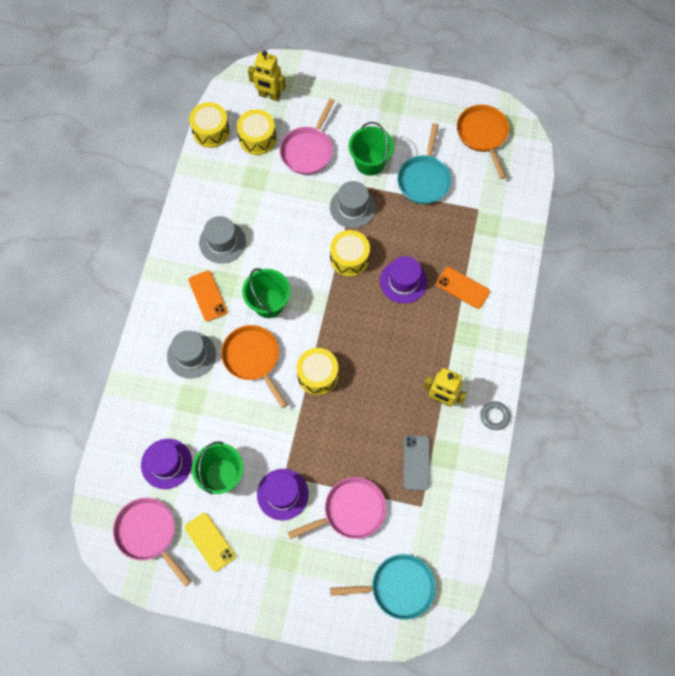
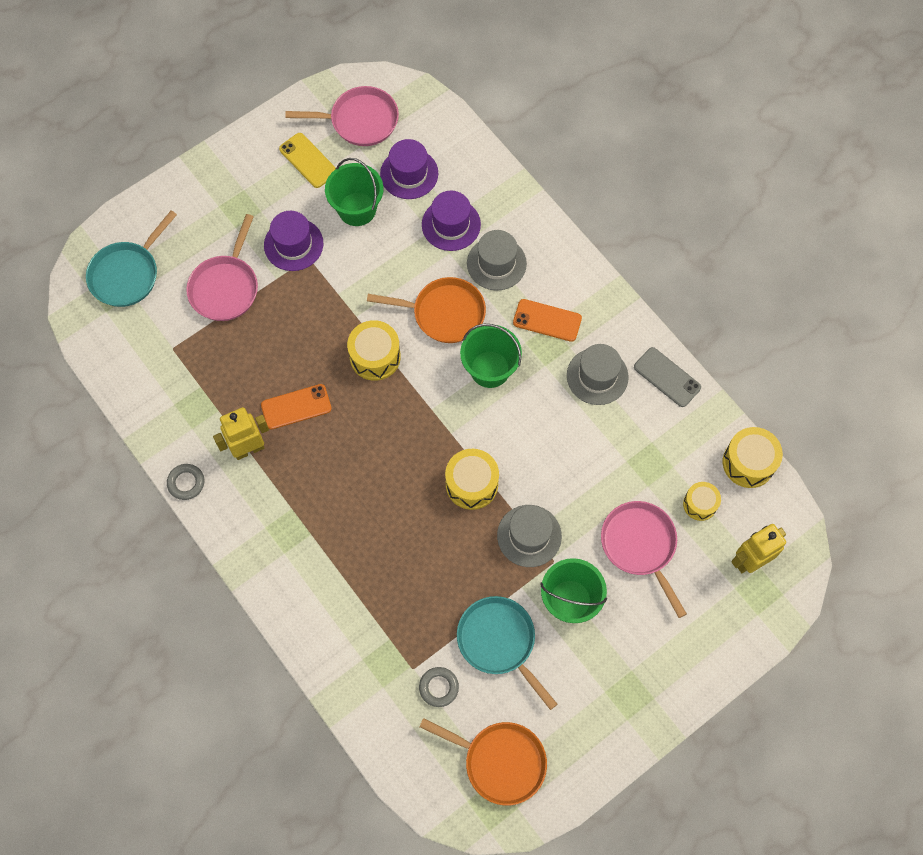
camera: 130 degrees right, 0 degrees up
(210, 542) = (308, 160): yellow phone -> yellow phone turned 45 degrees clockwise
(257, 138) = (700, 504): yellow drum -> yellow drum, size x0.64
(403, 281) = (399, 516): purple hat -> purple hat (451, 224)
(416, 462) = (213, 376): grey phone -> grey phone (667, 377)
(462, 288) = (339, 570): orange phone -> orange phone (296, 407)
(475, 189) = (438, 687): none -> grey ring

